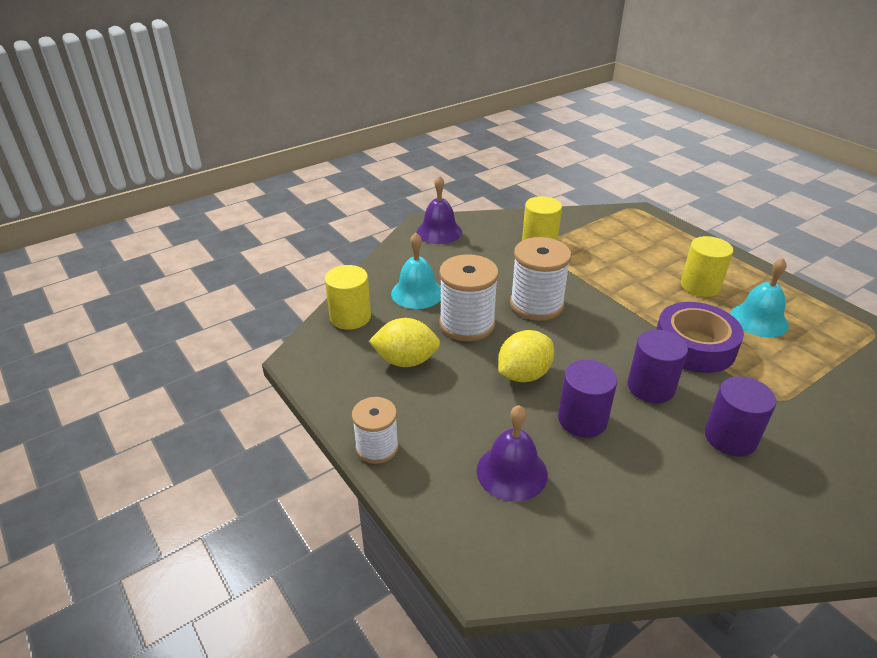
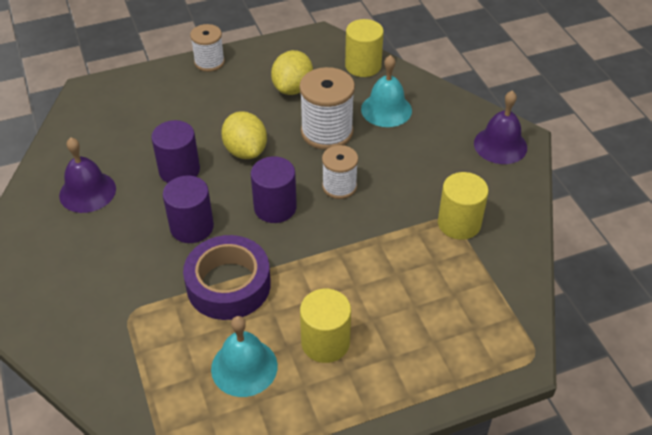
camera: 105 degrees right, 10 degrees up
(512, 472) = (152, 119): purple bell -> purple bell (87, 192)
(536, 305) = (339, 186): white spool -> white spool, size x0.63
(730, 437) = (112, 254): purple cylinder -> purple cylinder (275, 207)

